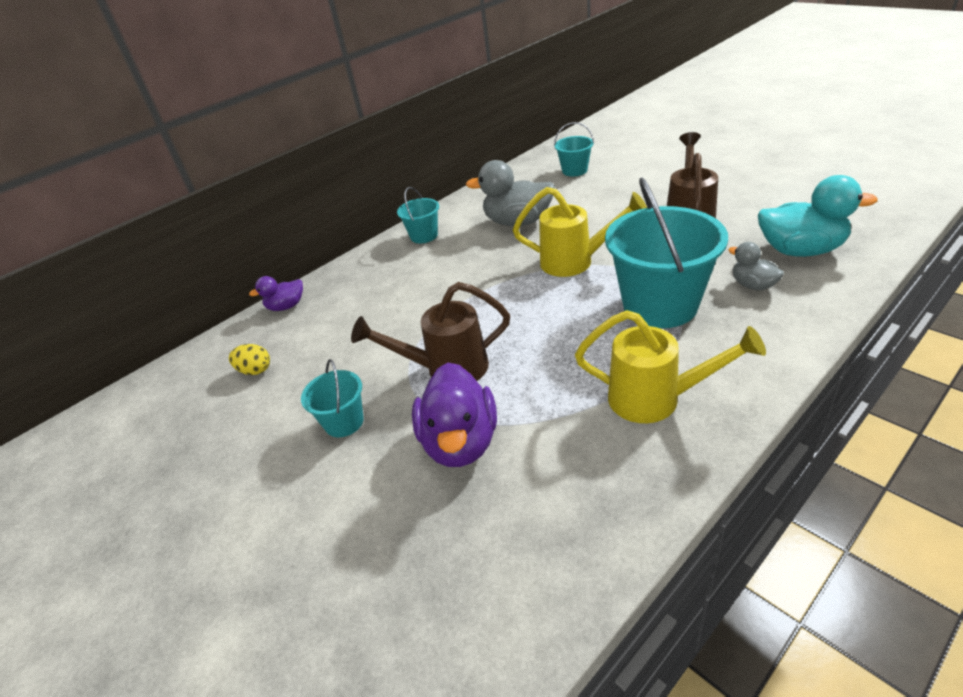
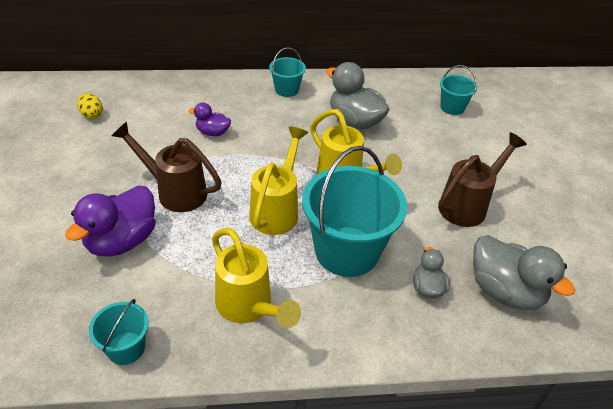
camera: 30 degrees right, 5 degrees up
(286, 306) = (155, 84): purple duck -> purple duck (212, 132)
(344, 422) = (89, 181): turquoise bucket -> turquoise bucket (126, 348)
(559, 318) = (277, 209): none -> yellow watering can
(800, 250) = (505, 291): turquoise duck -> grey duck

